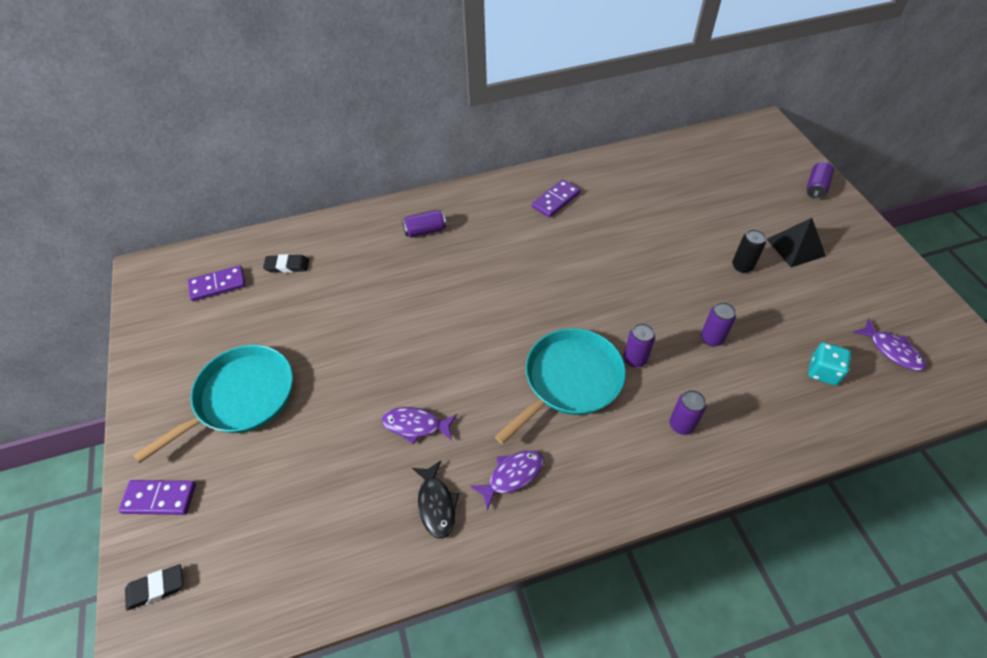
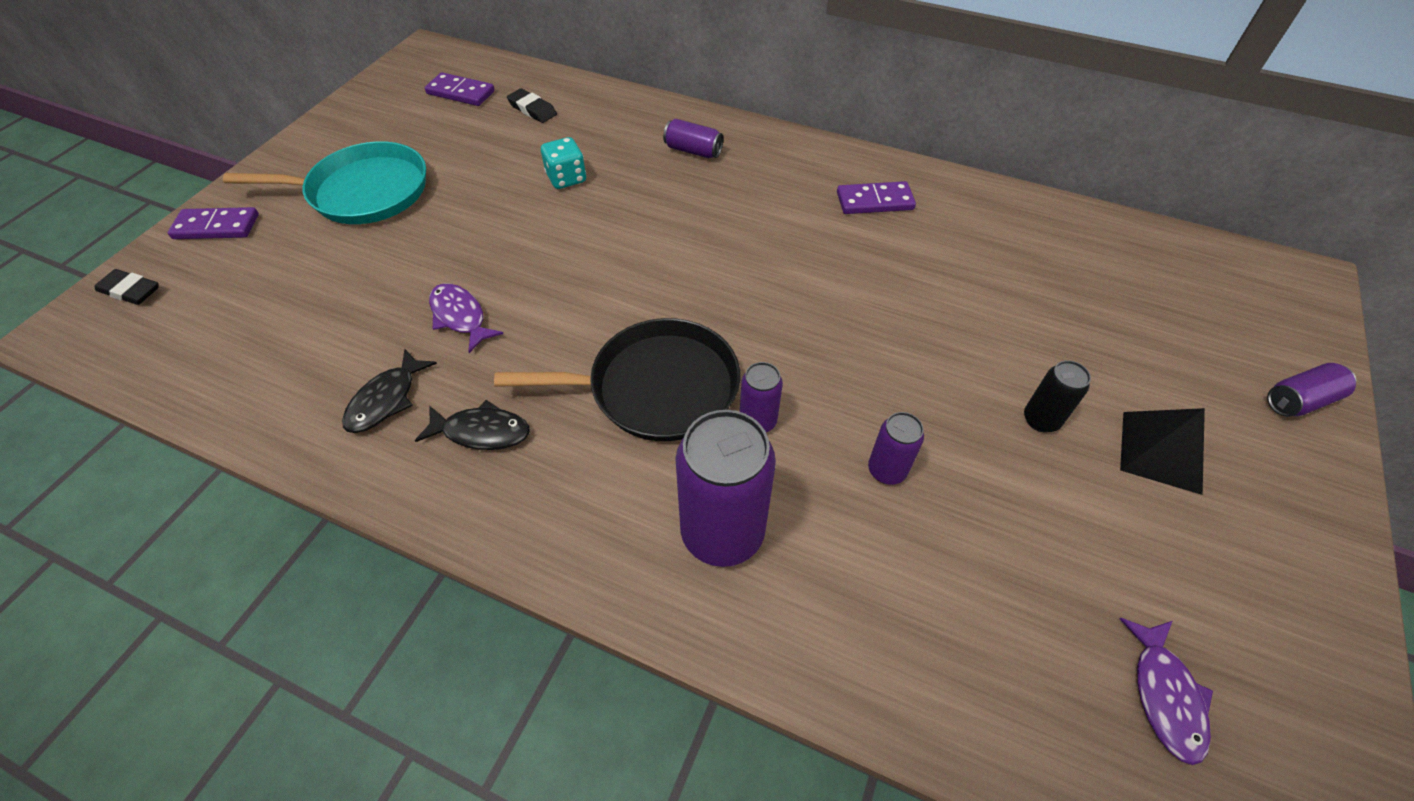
camera: 40 degrees right, 0 degrees up
(159, 498) = (216, 227): purple domino -> purple domino turned 45 degrees counterclockwise
(512, 475) = (482, 432): purple fish -> black fish
(569, 380) = (656, 387): turquoise pan -> black pan
(681, 425) = (722, 533): purple can -> purple can, size x1.98
(823, 372) = (1003, 631): turquoise dice -> turquoise dice (566, 178)

